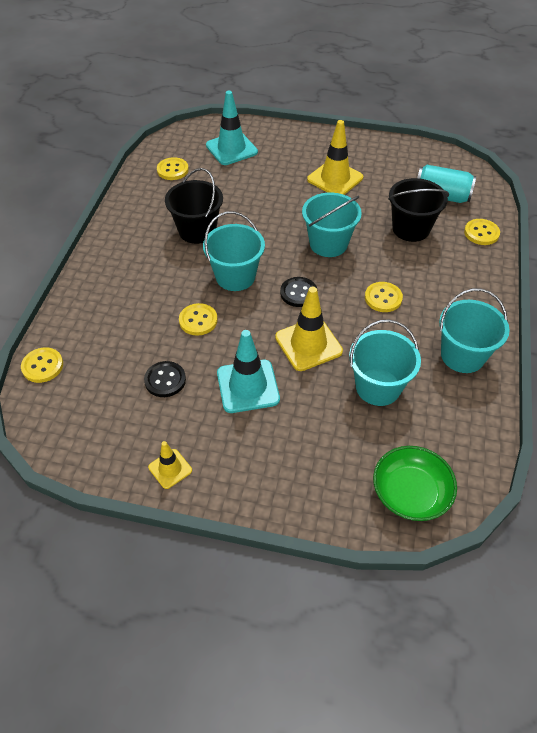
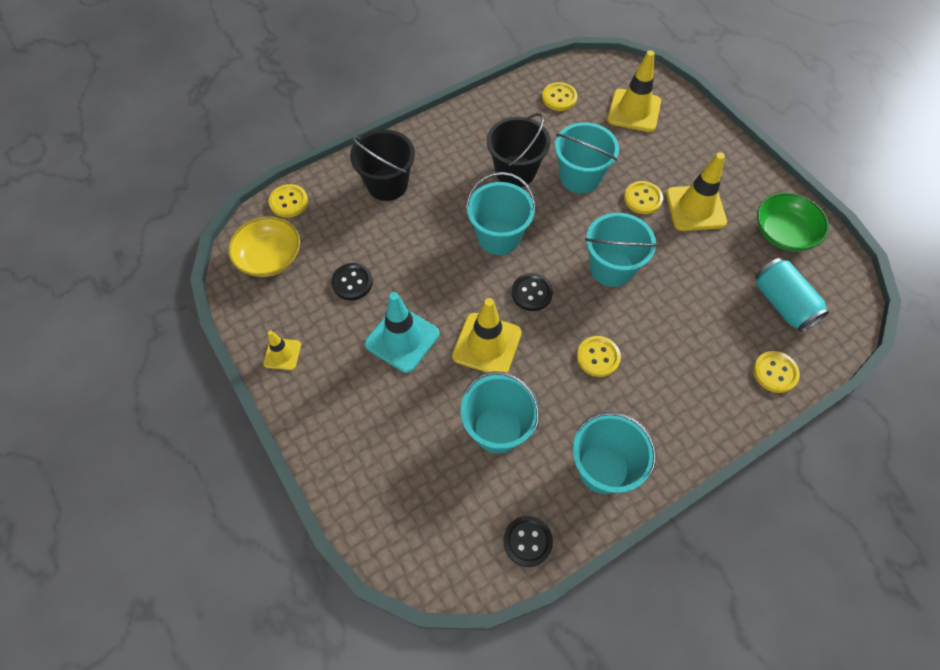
camera: 45 degrees right, 10 degrees up
(74, 414) = (269, 257): none -> yellow bowl
(198, 320) = (428, 253): yellow button -> yellow button (643, 199)
(231, 149) = (634, 111): turquoise traffic cone -> yellow traffic cone
(244, 206) = (580, 177): none -> turquoise bucket
(410, 493) = (417, 535): green bowl -> green bowl (784, 233)
(411, 229) = (707, 313): black bucket -> black bucket (387, 184)
(475, 433) = (527, 541): none -> black button

